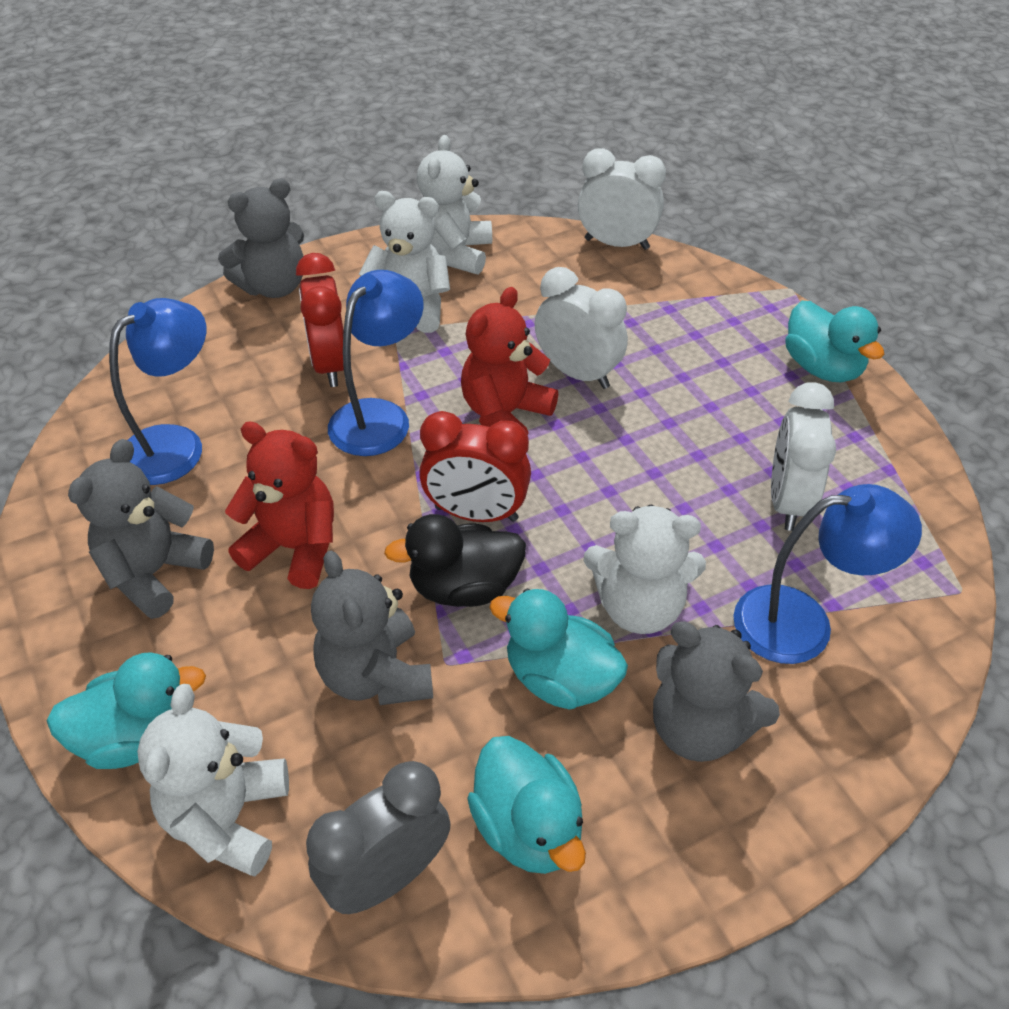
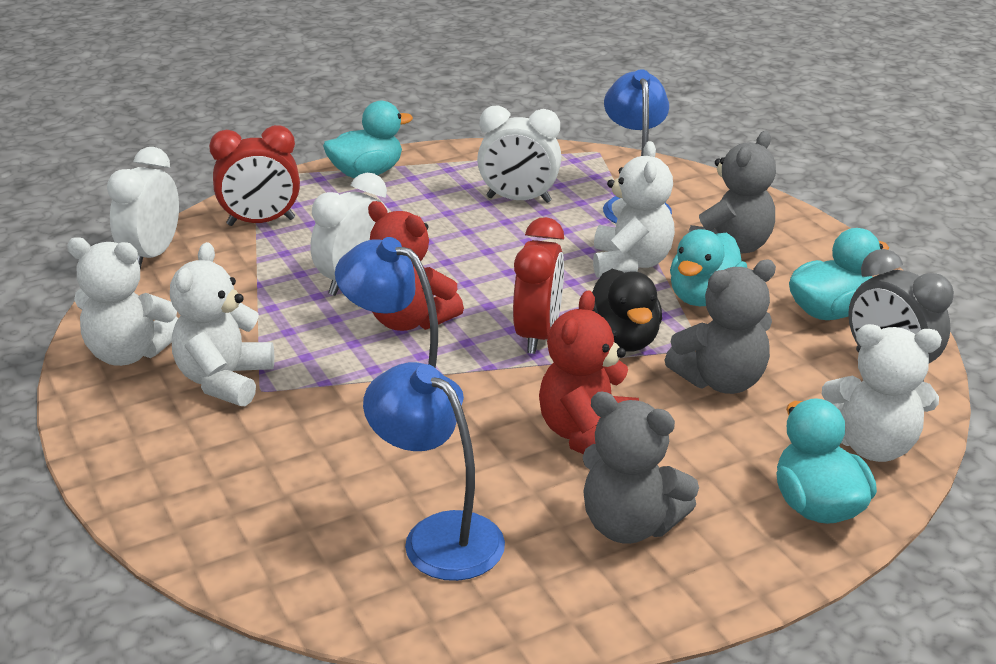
camera: 90 degrees left, 15 degrees down
(273, 287) = (146, 489): grey teddy bear -> none
(330, 365) = (314, 431): red clock -> red clock (261, 222)

